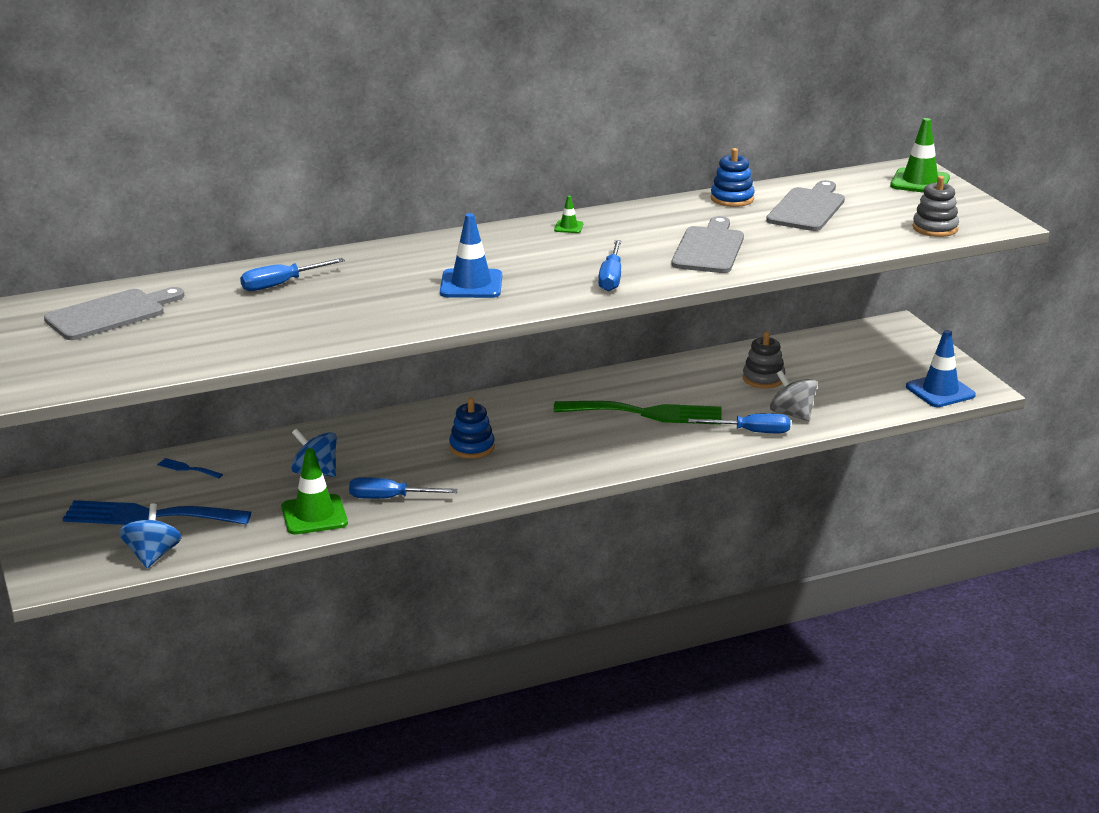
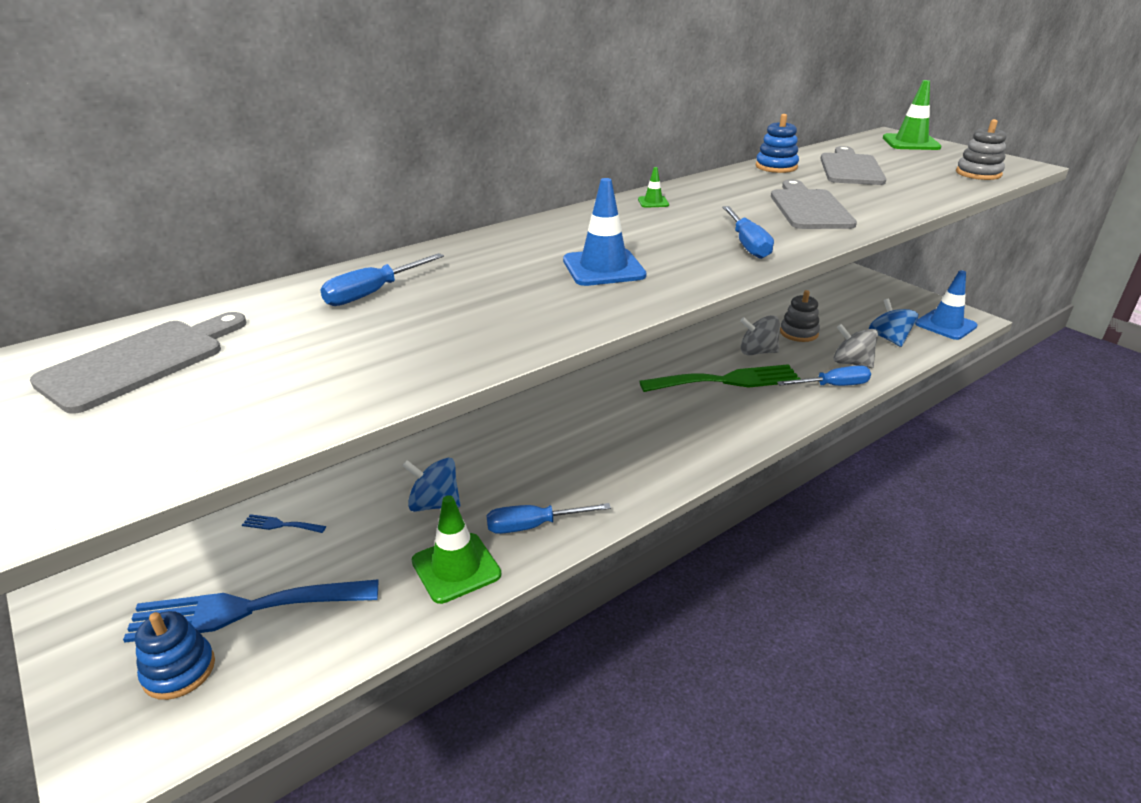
camera: 15 degrees left, 5 degrees up
(152, 556) = (262, 681): blue spinning top -> blue spinning top (889, 338)
(472, 447) = (587, 444): blue stacking toy -> blue stacking toy (179, 670)
(701, 391) = (757, 352): none -> grey spinning top

